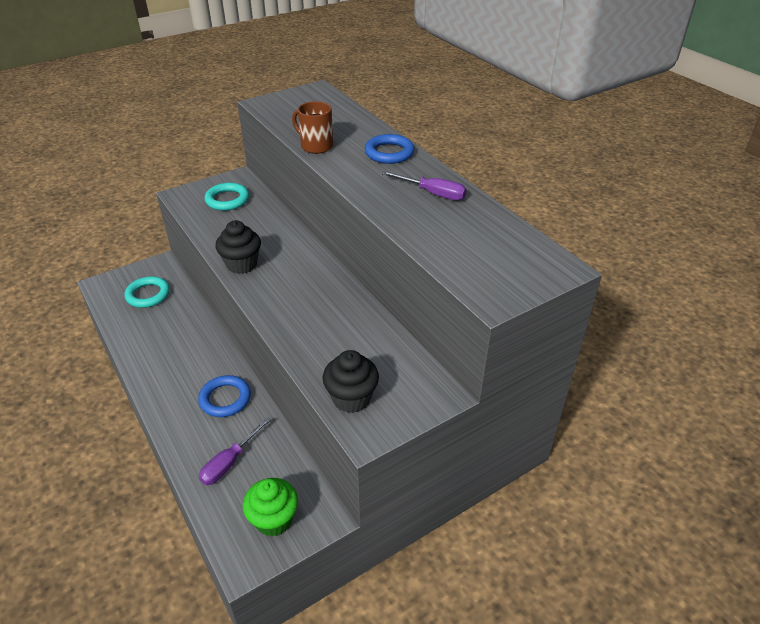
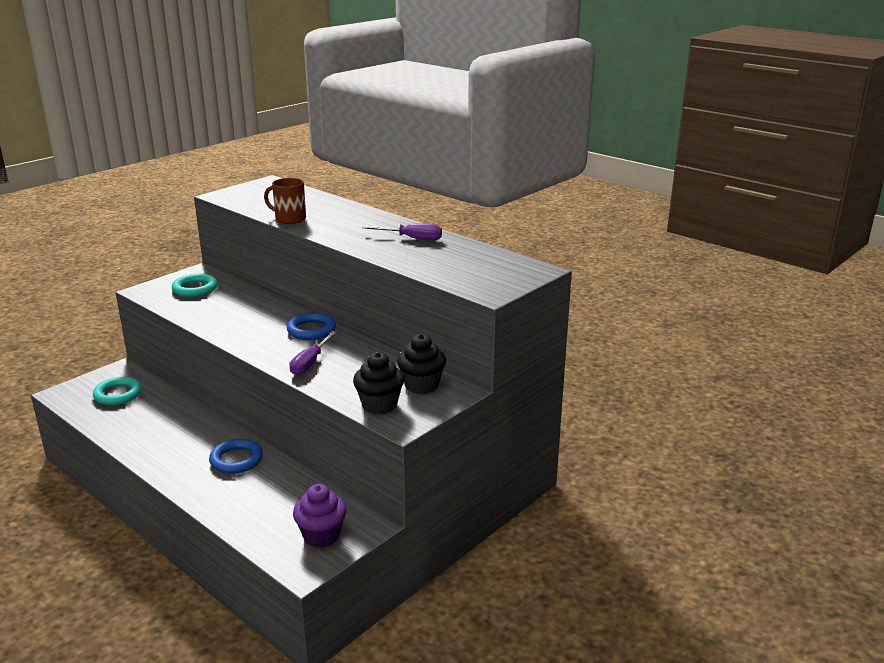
camera: 15 degrees left, 15 degrees down
(230, 462) = (261, 504): purple screwdriver -> purple screwdriver (310, 363)
(242, 264) = (233, 332): black cupcake -> black cupcake (421, 385)
(274, 519) = (321, 535): green cupcake -> purple cupcake
(389, 153) = (360, 217): blue ring -> blue ring (311, 330)

